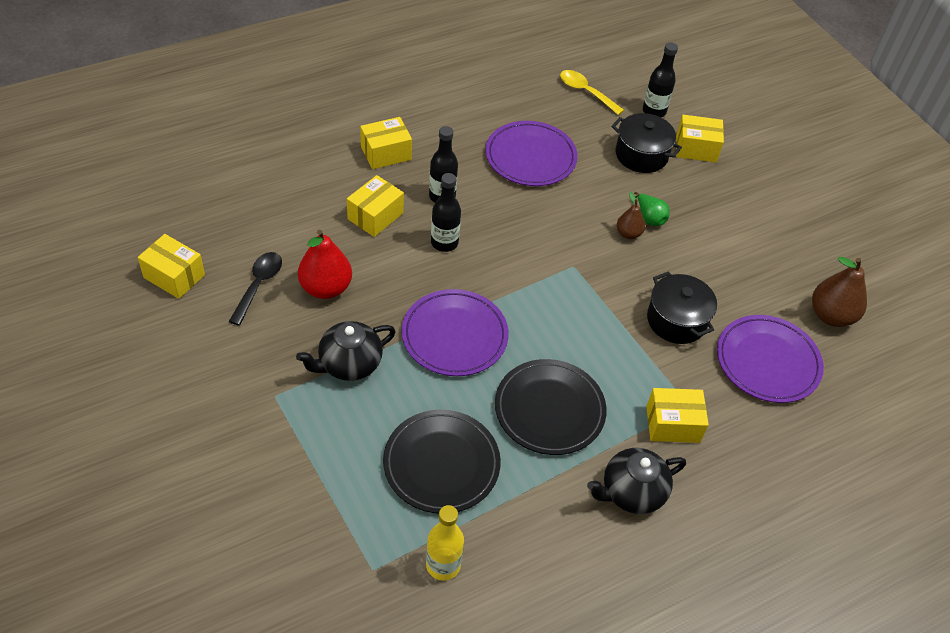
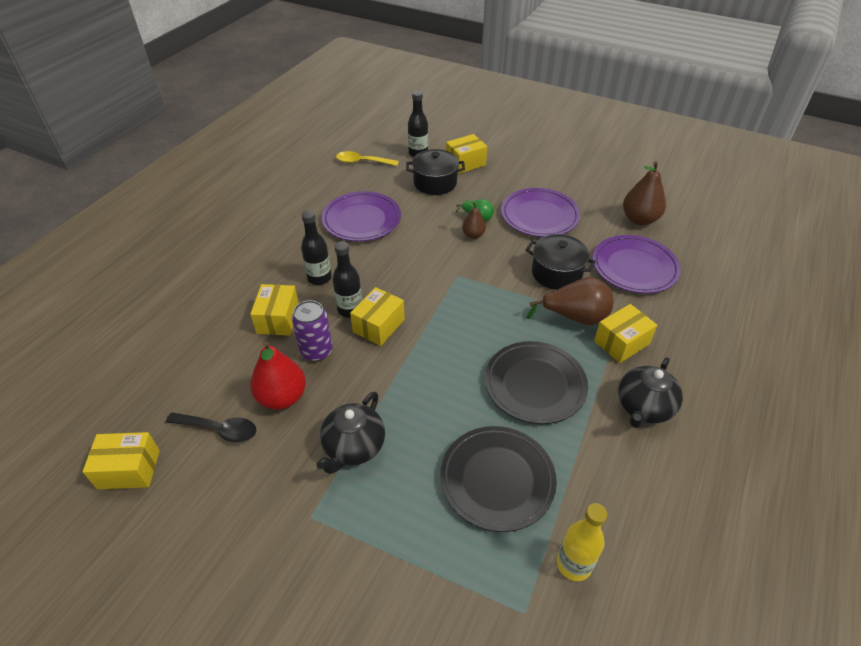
camera: 30 degrees left, 5 degrees down
(258, 285) = (219, 429): black spoon -> black spoon turned 120 degrees clockwise
(384, 264) = (316, 351): none -> purple can
(386, 153) = (248, 270): yellow box -> yellow box (378, 326)
(454, 336) = (418, 373): purple plate -> purple plate (539, 216)
(651, 373) = (575, 317): none -> brown pear

